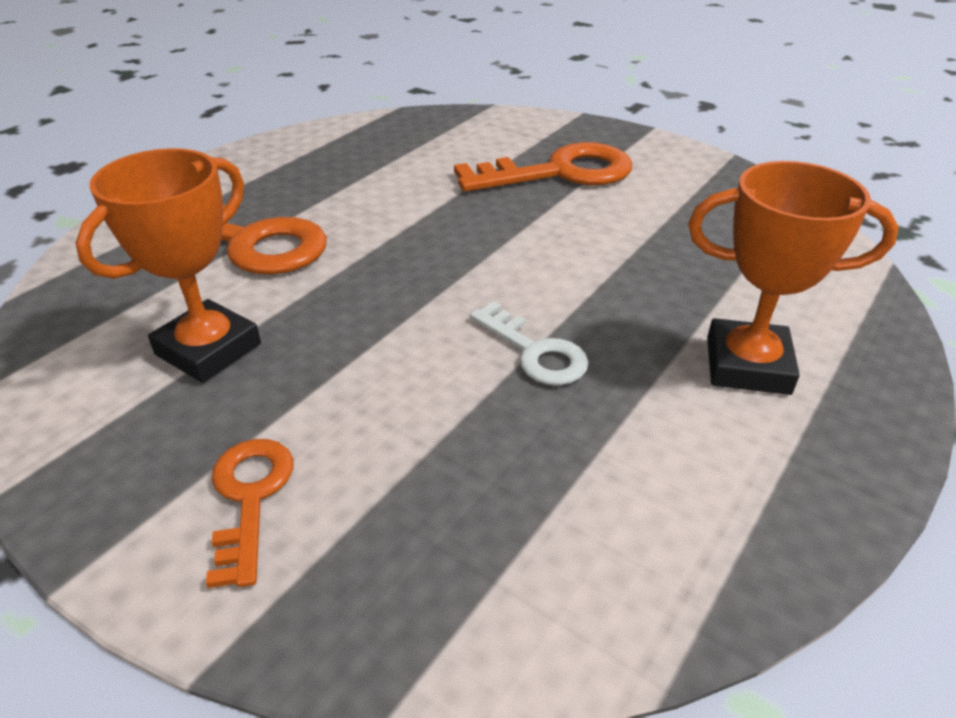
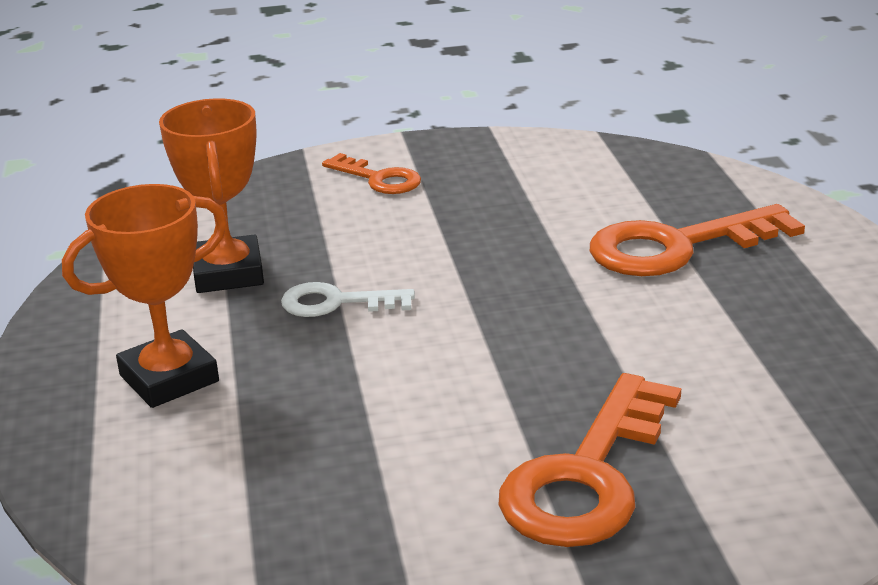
camera: 135 degrees right, 10 degrees down
(208, 349) = (535, 198): orange trophy -> orange trophy (228, 273)

